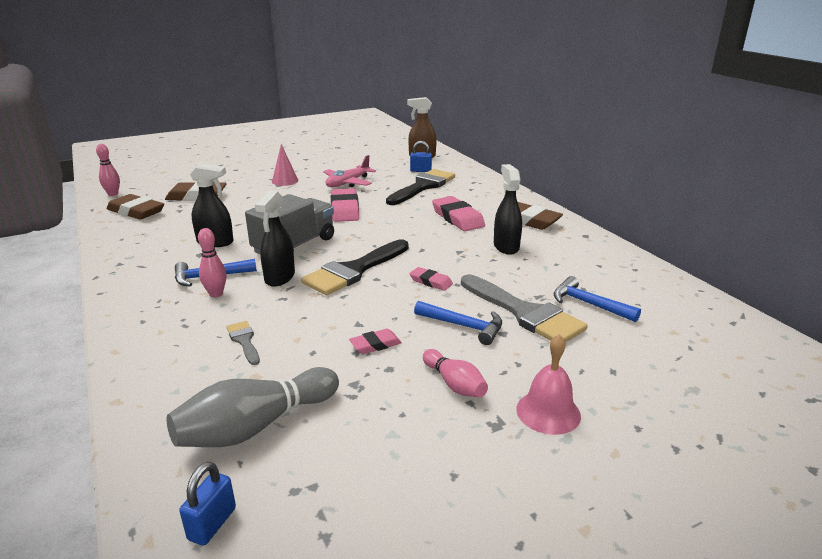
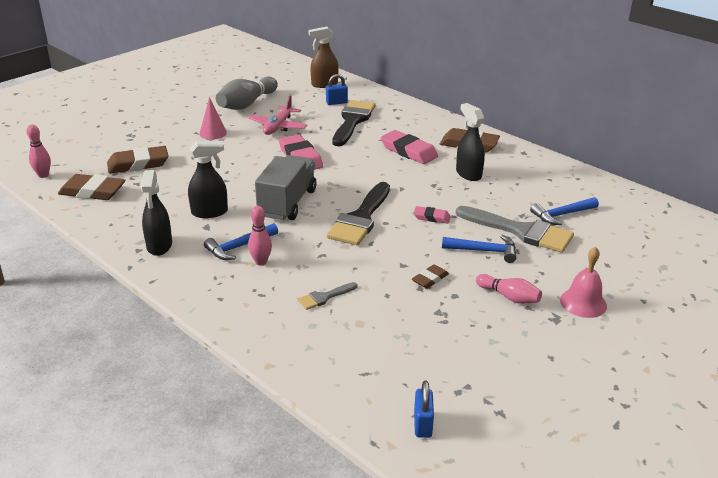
camera: 20 degrees left, 5 degrees up
(244, 341) = (324, 297): grey brush -> grey brush turned 75 degrees counterclockwise
(256, 426) = (394, 358): grey bowling pin -> grey bowling pin (247, 104)
(279, 278) = (302, 236): black spray bottle -> black spray bottle (159, 246)
(375, 344) = (430, 279): pink eraser -> brown eraser
(589, 304) = (562, 215): blue hammer -> blue hammer turned 45 degrees counterclockwise

